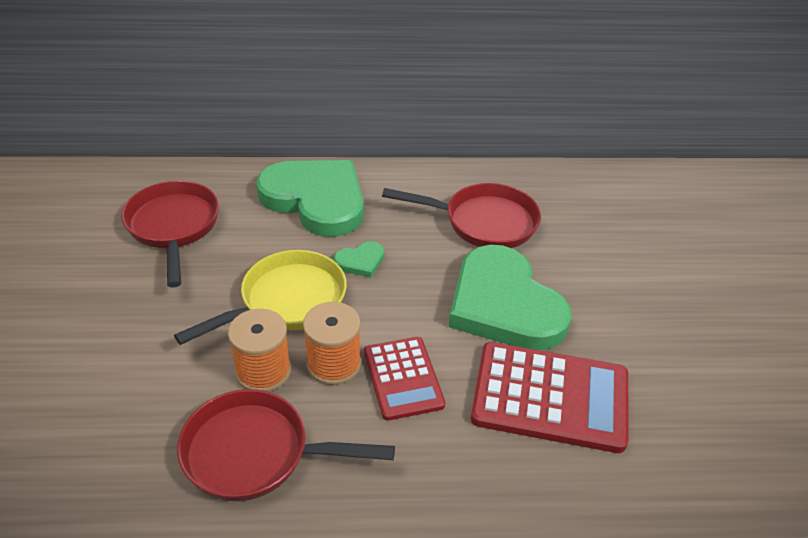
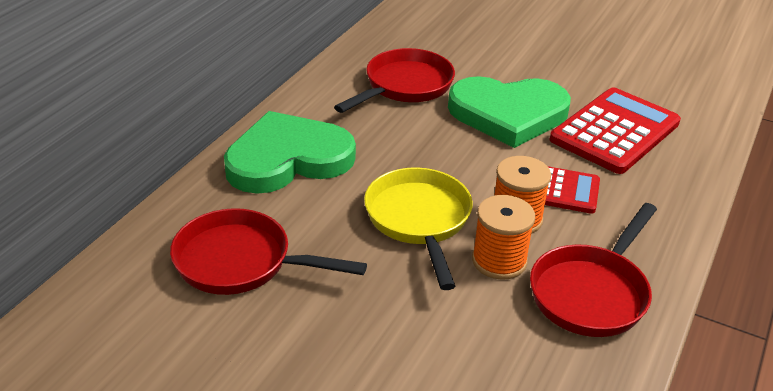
camera: 60 degrees left, 5 degrees down
(360, 261) = (399, 163): green heart -> none

